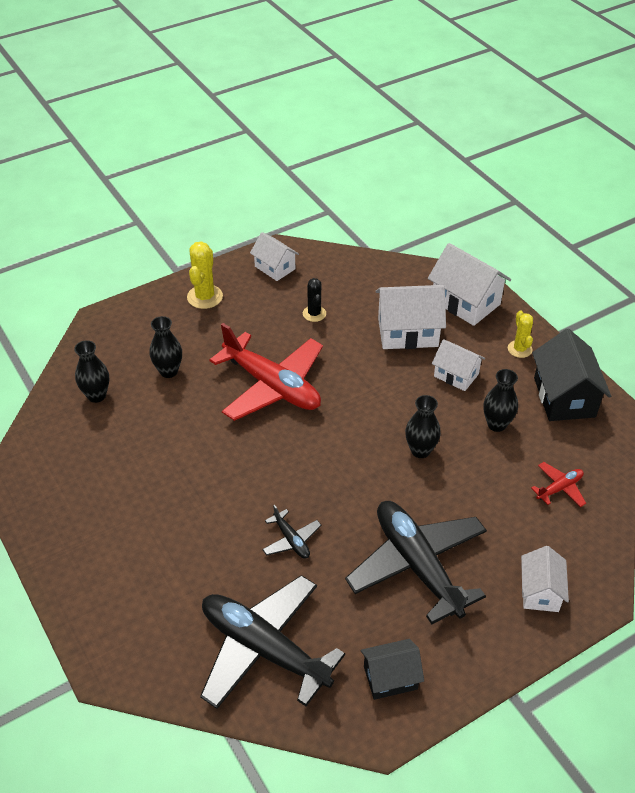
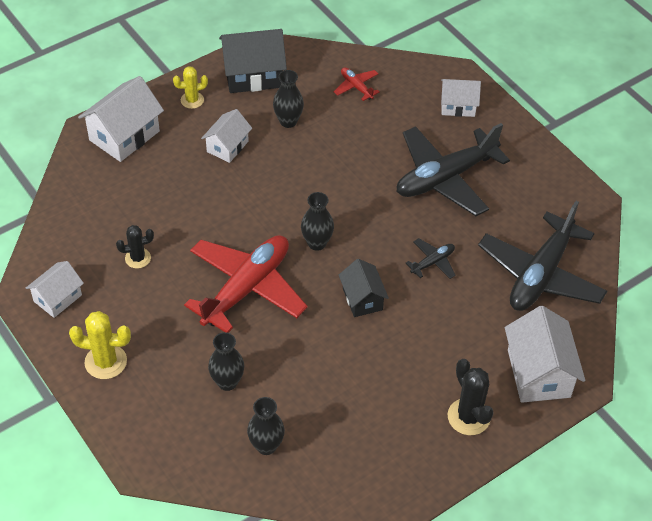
camera: 95 degrees left, 5 degrees up
(88, 552) = (468, 417): none -> black cactus
(390, 677) = (549, 195): black house -> black house (362, 299)
(407, 332) = (168, 181): white house -> white house (538, 373)
(420, 450) = (323, 174): black vase -> black vase (317, 243)

